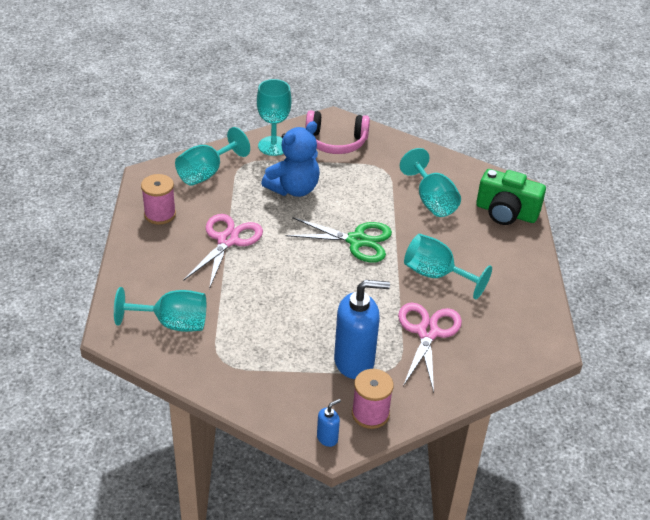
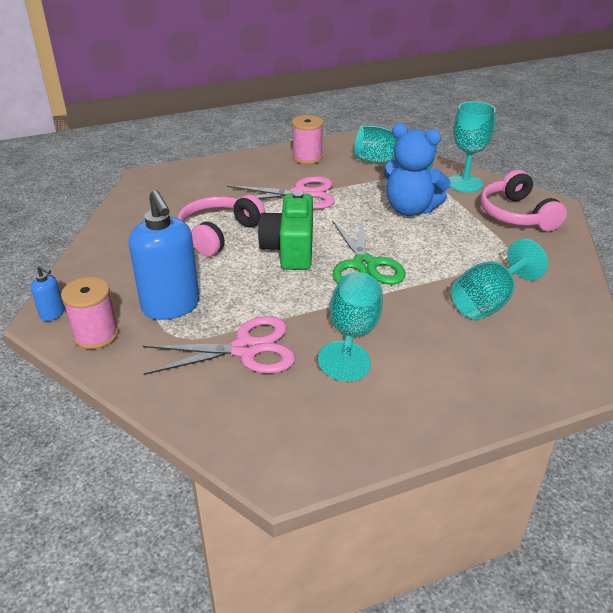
camera: 70 degrees right, 5 degrees down
(172, 323) = (171, 197): turquoise goblet -> none
(261, 308) = (218, 233): none -> pink headphones
(506, 213) = (533, 372): green camera -> green camera (290, 249)

